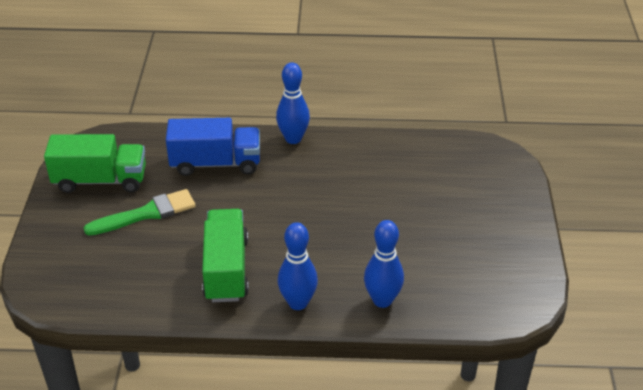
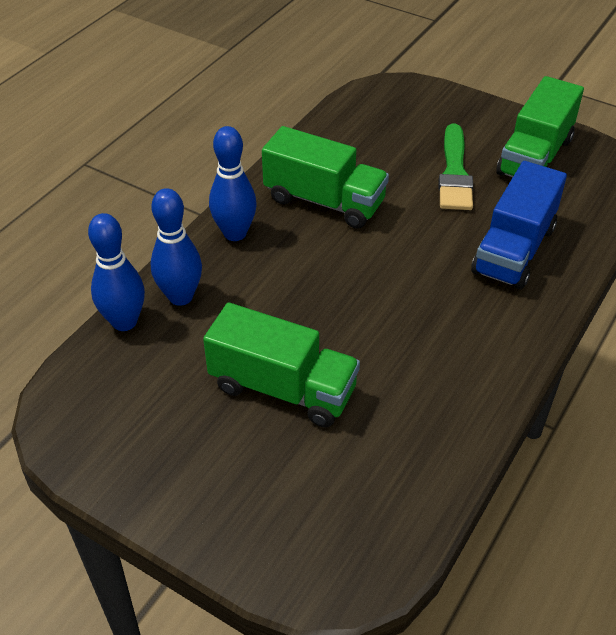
camera: 120 degrees right, 5 degrees up
(293, 139) = (527, 339): blue bowling pin -> blue bowling pin (124, 322)
(413, 218) = (283, 388): none -> green truck

